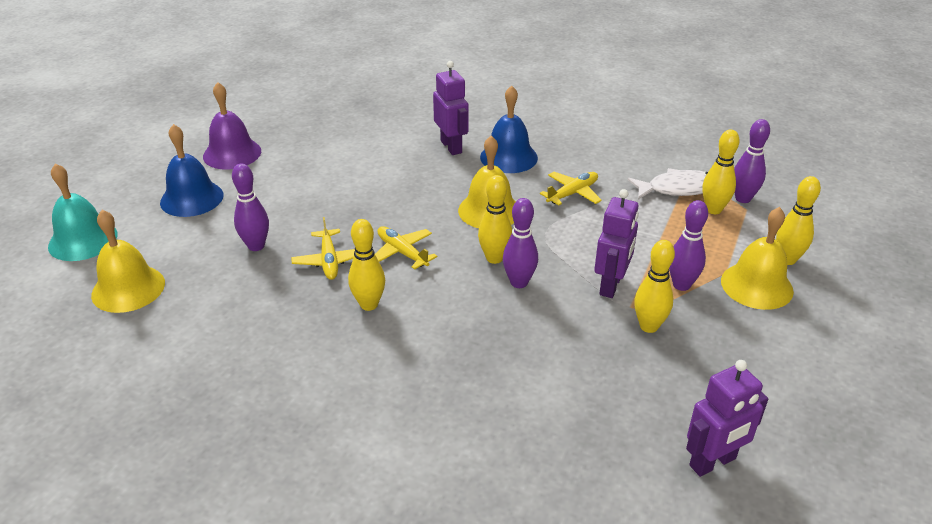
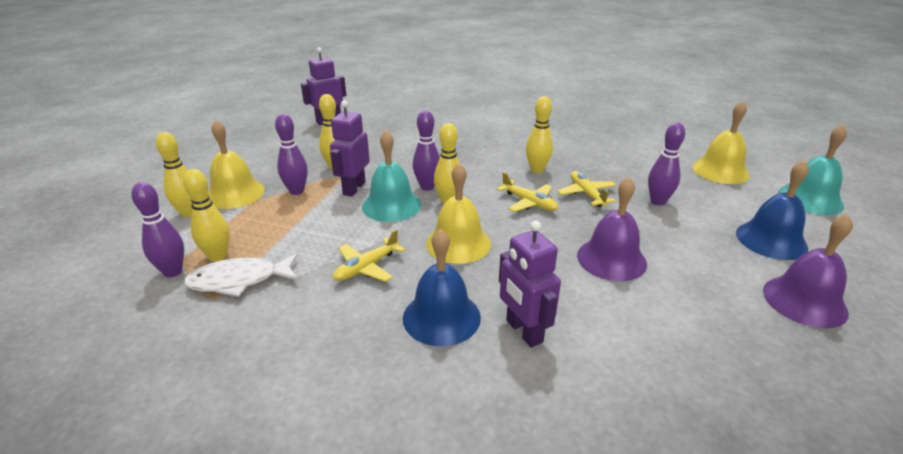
camera: 175 degrees right, 5 degrees down
(354, 189) = (611, 259): none -> purple bell
(560, 257) = (391, 205): none -> turquoise bell

